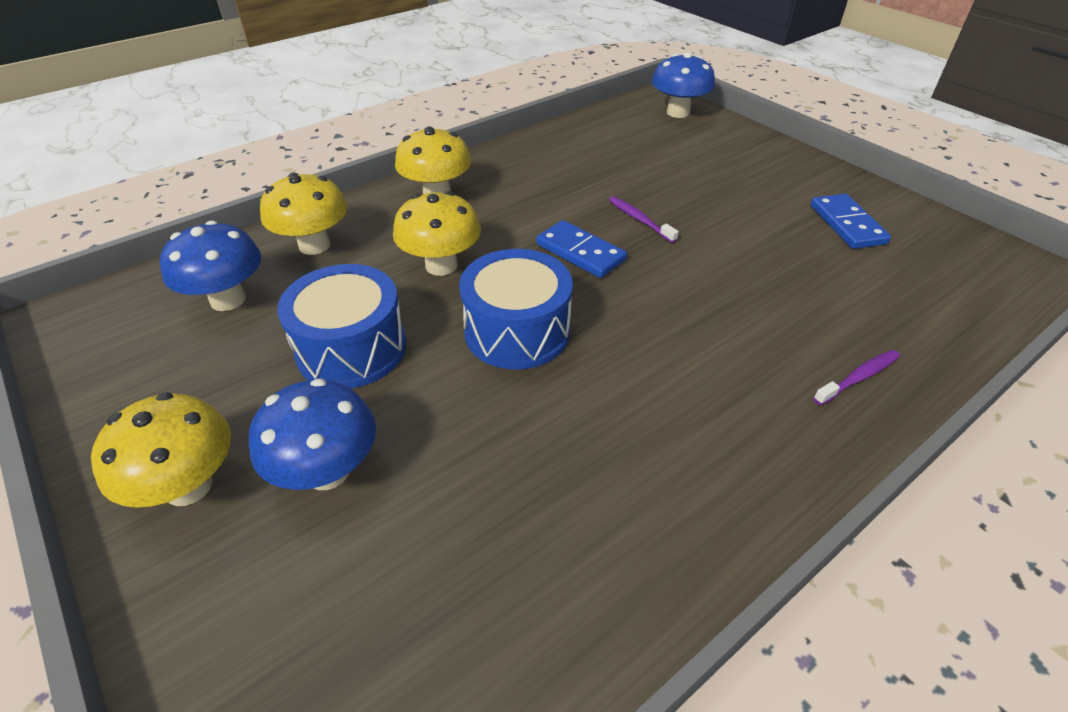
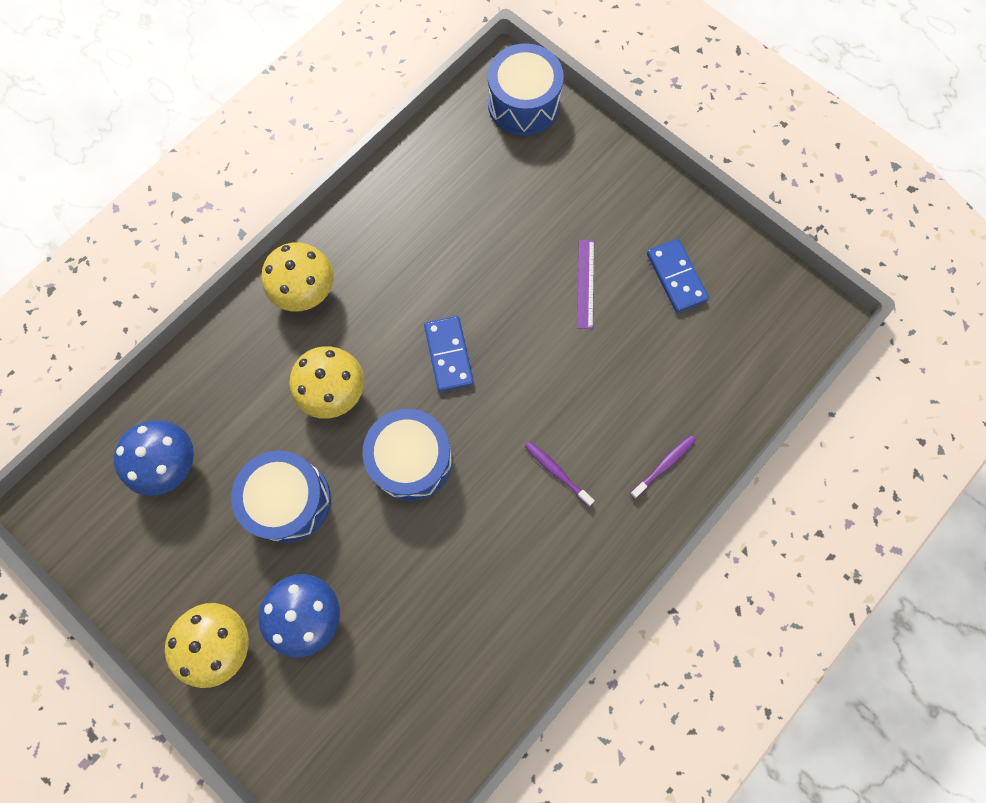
camera: 10 degrees left, 30 degrees up
(314, 245) = (217, 384): yellow mushroom -> none
(580, 252) = (448, 355): blue domino -> blue domino turned 45 degrees clockwise
(640, 220) = (496, 300): purple toothbrush -> purple toothbrush (557, 472)
(678, 112) = (523, 104): blue mushroom -> blue drum
(741, 219) = (585, 284): none -> purple ruler

